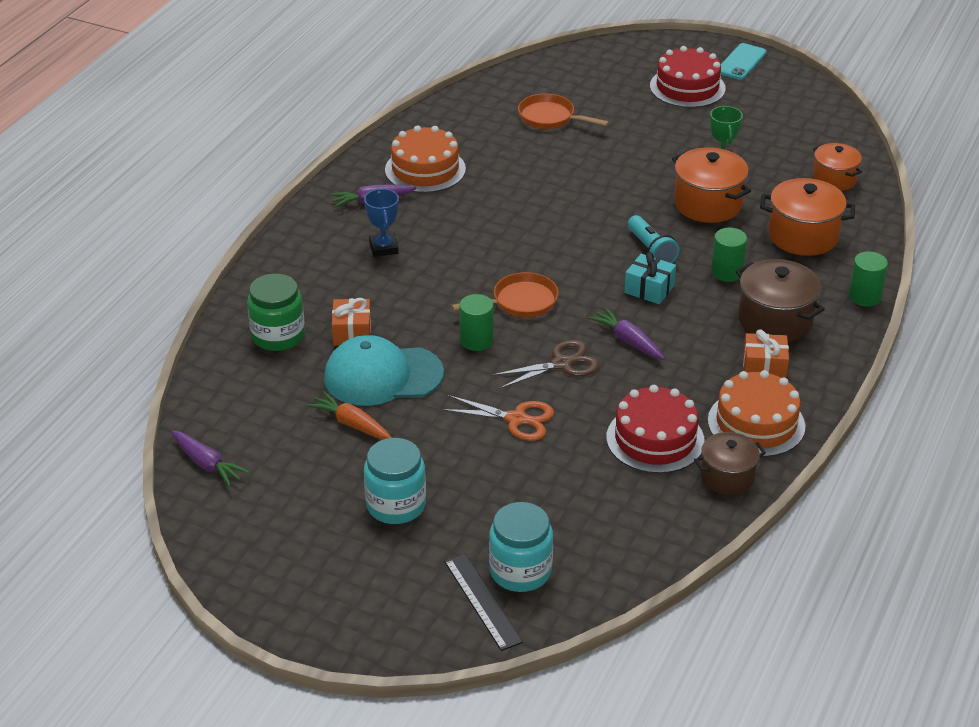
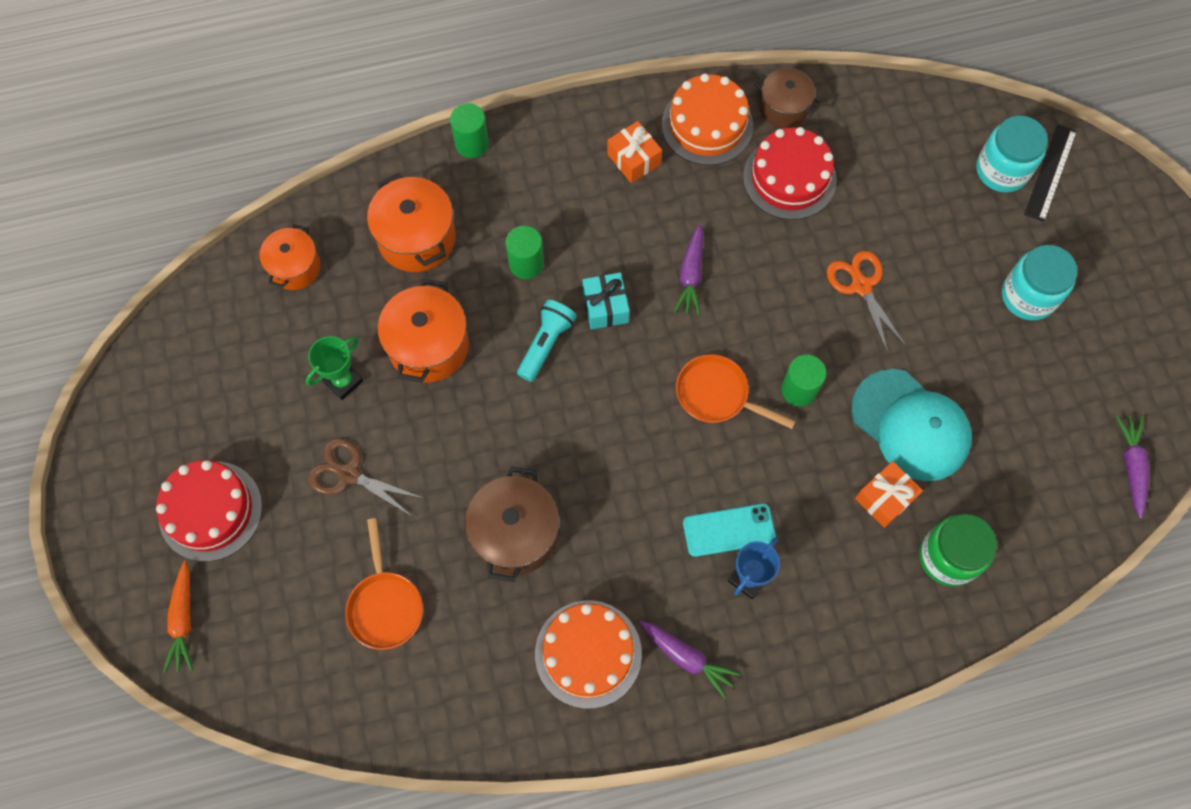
camera: 130 degrees left, 30 degrees up
(351, 424) = (985, 400): orange carrot -> orange carrot (183, 620)
(561, 364) = (766, 302): brown scissors -> brown scissors (349, 474)
(741, 62) = (110, 492): turquoise phone -> turquoise phone (729, 530)
(775, 320) = (564, 187): brown pot -> brown pot (515, 534)

